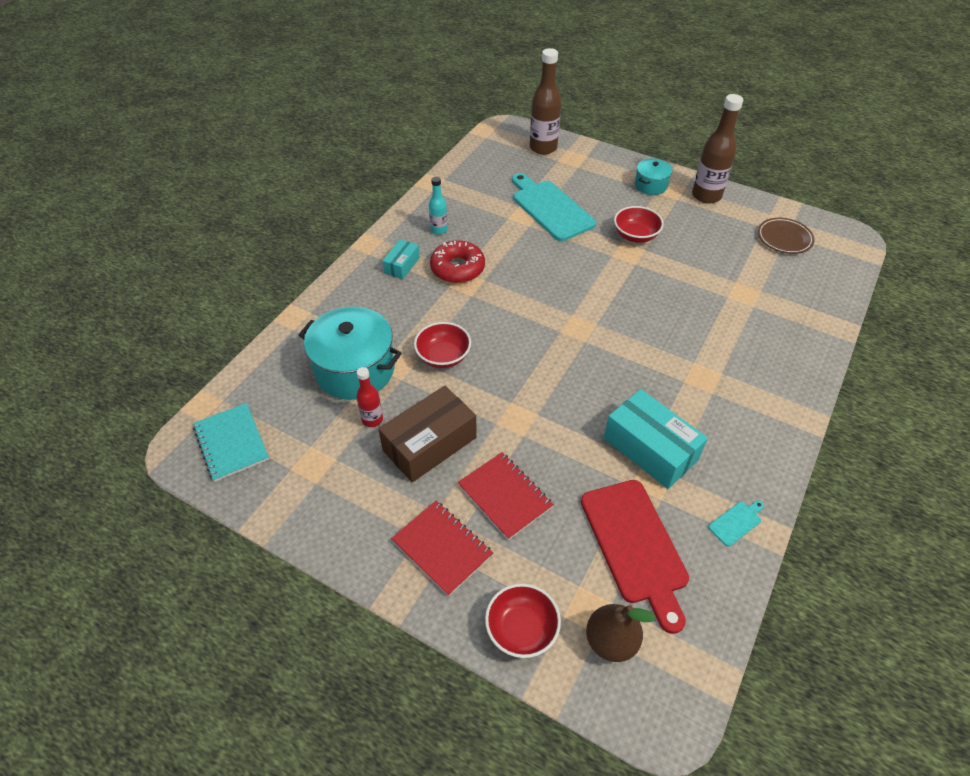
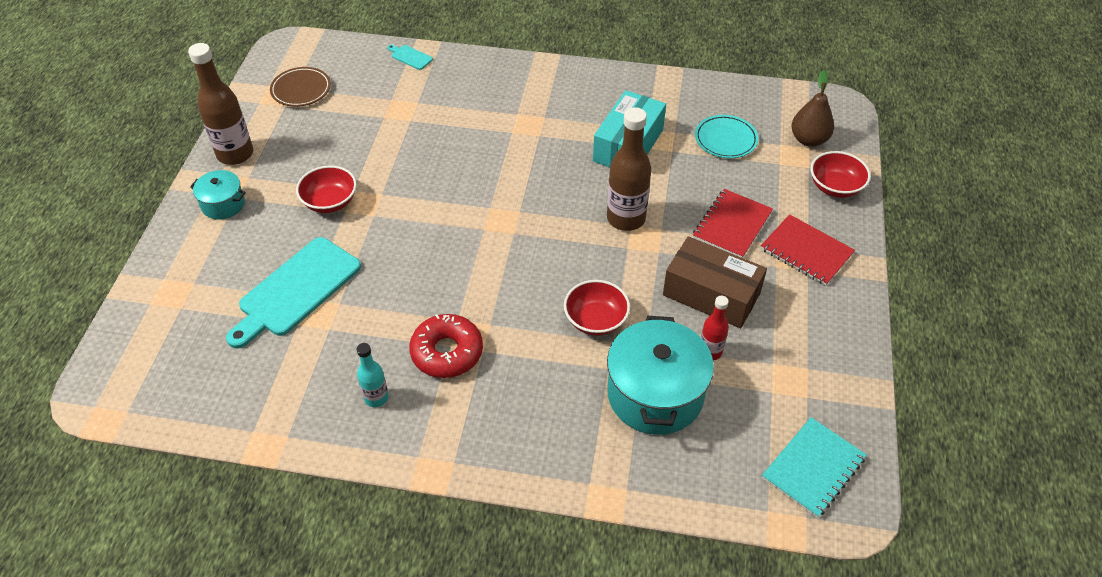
camera: 110 degrees left, 0 degrees up
(402, 265) = (463, 414): turquoise box -> none
(442, 548) = (806, 251): red notebook -> red notebook turned 75 degrees counterclockwise
(543, 148) = (149, 332): brown bottle -> brown bottle (626, 218)
(635, 545) = (725, 139): red cutting board -> turquoise plate
(736, 522) = (670, 91): turquoise cutting board -> turquoise cutting board (410, 57)

